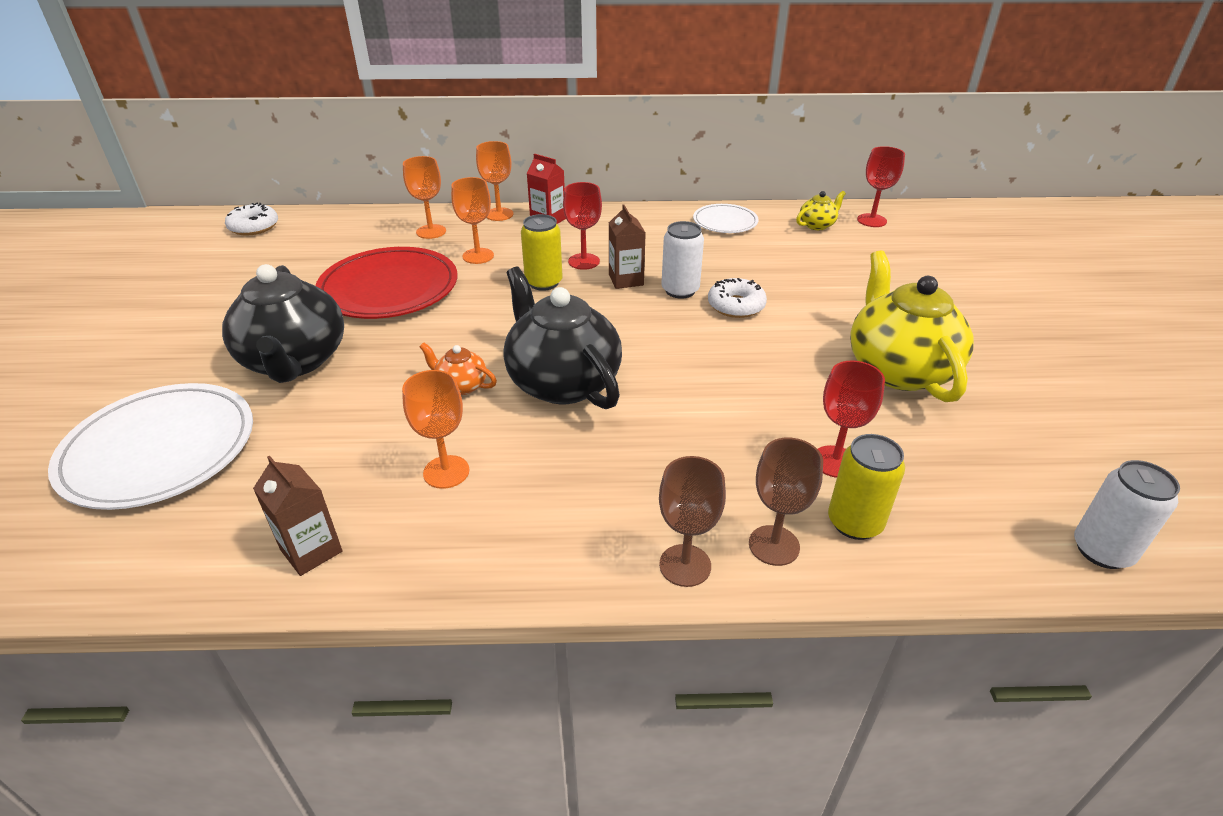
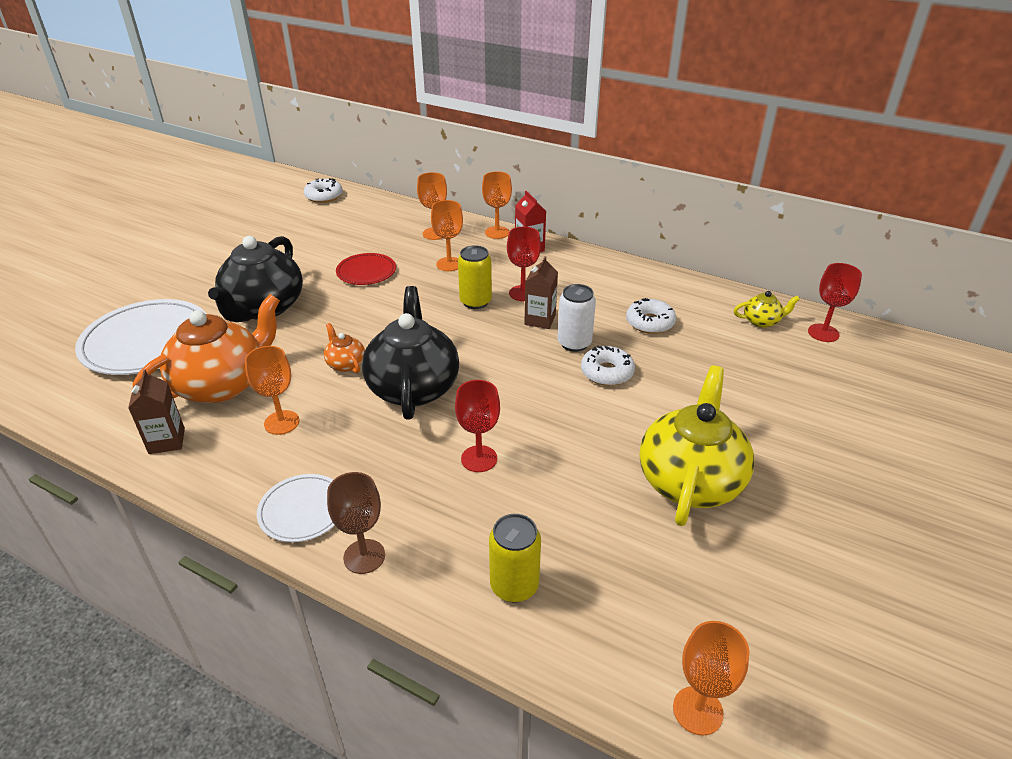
camera: 30 degrees right, 0 degrees up
(324, 460) = (222, 384): none -> orange teapot
(389, 288) = (366, 272): red plate -> red plate, size x0.54
(725, 222) = (677, 293): white plate -> white plate (303, 510)
(728, 253) = (650, 322): none -> white donut
(774, 545) = (437, 573): brown goblet -> none
(835, 461) = (550, 533): red goblet -> red goblet (479, 459)
(1102, 550) = (697, 710): white can -> orange goblet

